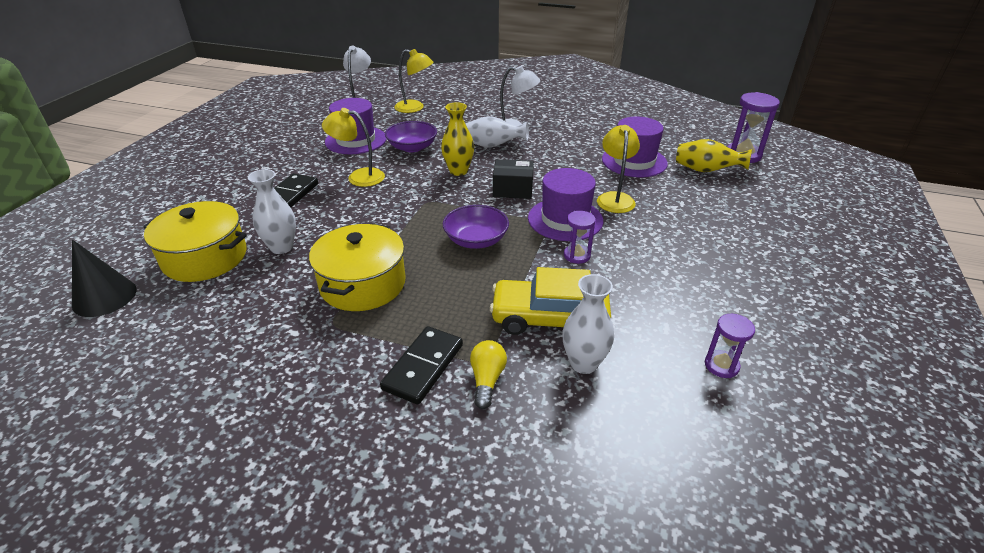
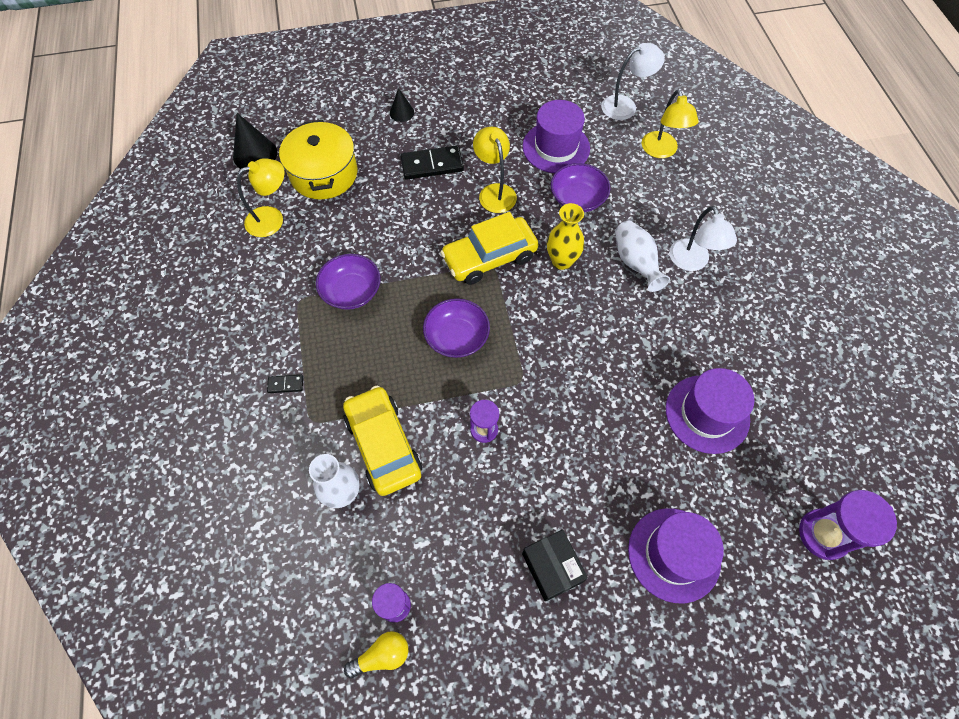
camera: 60 degrees right, 25 degrees up
(210, 192) = (401, 112): none -> black cone
(282, 247) = (363, 210): white vase -> none
(363, 284) = (351, 291): yellow pot -> purple bowl
(417, 199) = (489, 257): none -> yellow car
(423, 367) = (285, 384): black domino -> black domino, size x0.49
(487, 380) = (293, 433): yellow light bulb -> yellow light bulb (382, 655)
(513, 189) = (561, 324): black box -> black box (552, 567)
(565, 219) = (538, 394): purple hat -> purple hat (674, 554)
(615, 198) = (610, 424): yellow lamp -> yellow lamp (272, 218)
(706, 170) = (744, 500): yellow vase -> none

